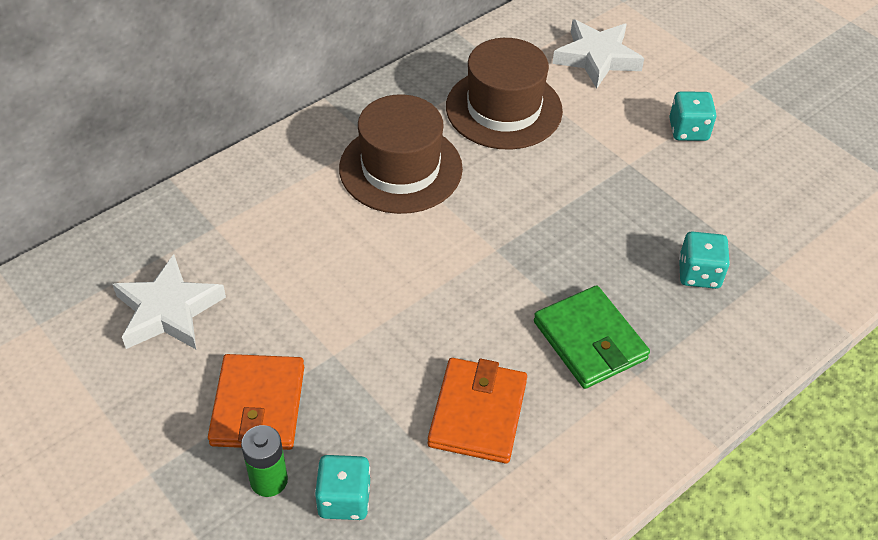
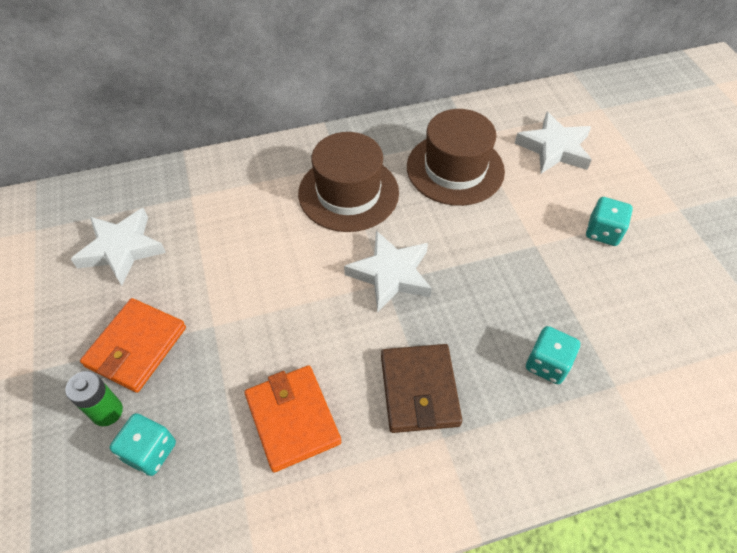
camera: 25 degrees right, 5 degrees up
(477, 413) = (292, 419): orange wallet -> orange wallet turned 60 degrees counterclockwise
(497, 239) = (391, 274): none -> white star
(590, 340) = (419, 390): green wallet -> brown wallet

